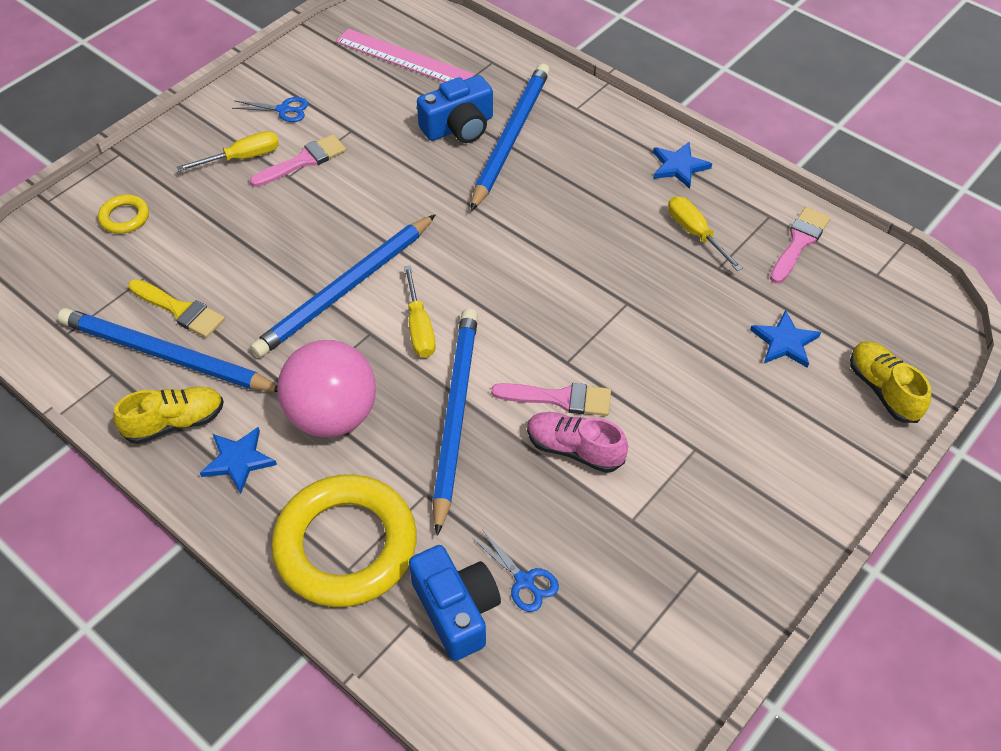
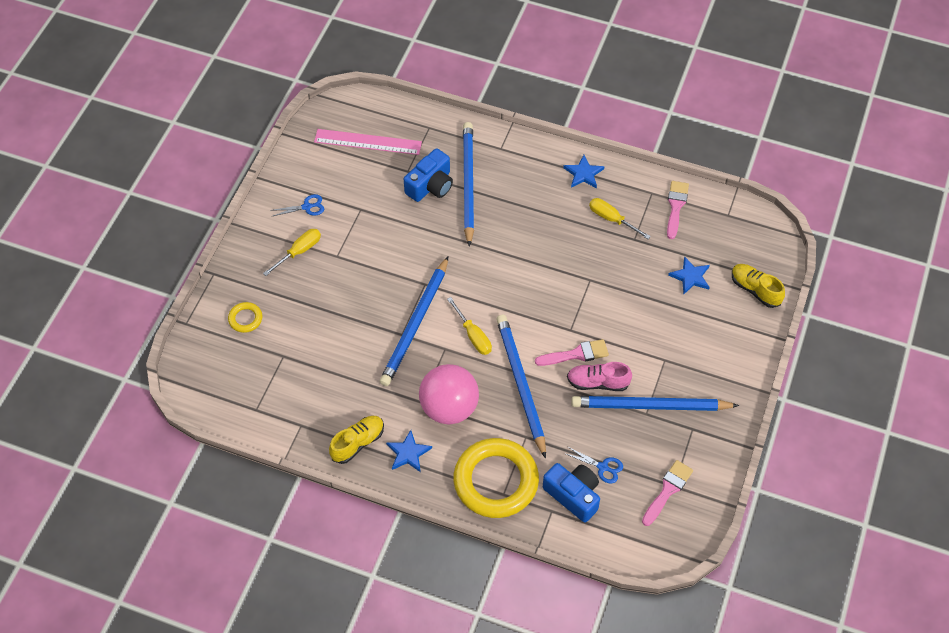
camera: 20 degrees left, 5 degrees up
(166, 356) = (328, 403): blue pencil -> blue pencil (650, 406)
(180, 310) = (319, 371): yellow brush -> none
(303, 161) = (341, 242): pink brush -> pink brush (667, 490)

